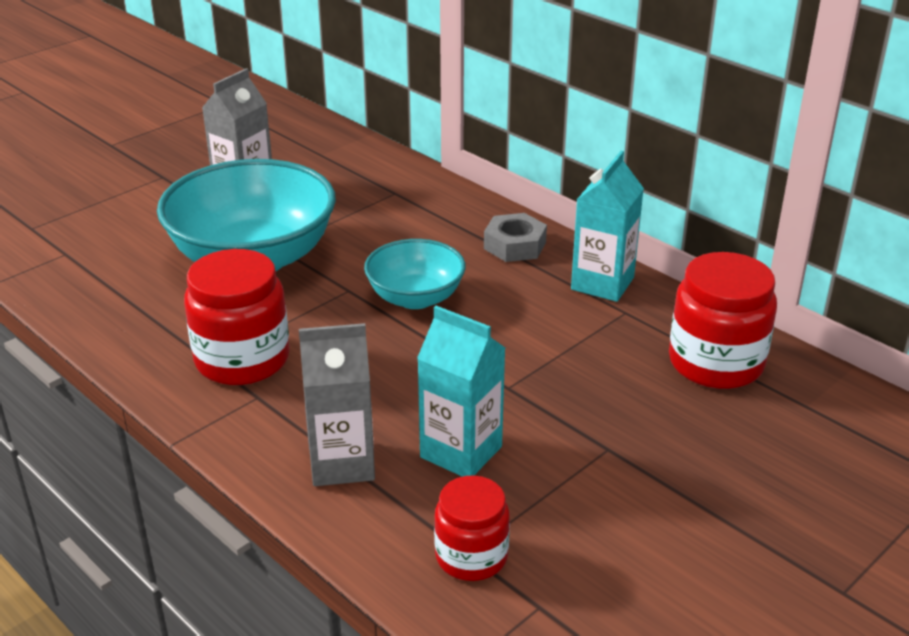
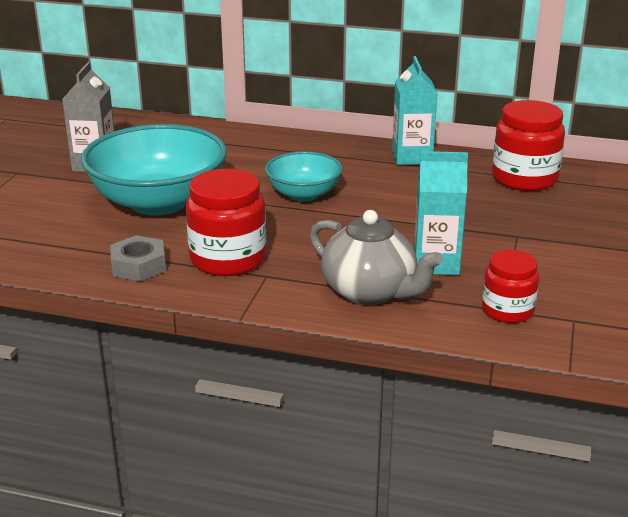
camera: 30 degrees left, 5 degrees down
(342, 463) = (370, 292): grey carton -> grey teapot
(514, 245) = (332, 151): grey nut -> grey nut (138, 266)

